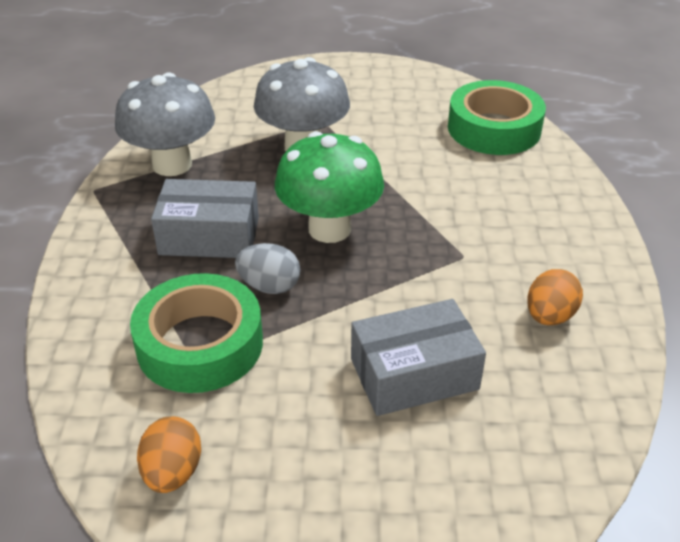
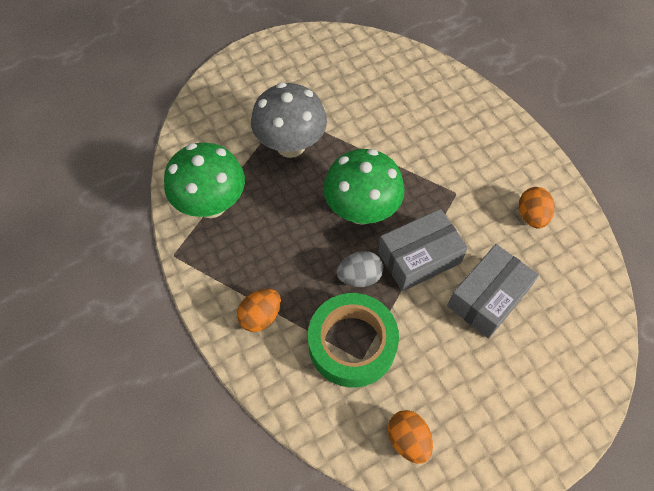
camera: 30 degrees left, 20 degrees up
(126, 275) = (261, 316): none -> orange egg
(172, 164) = (211, 204): grey mushroom -> green mushroom
(209, 236) = (289, 255): grey box -> grey box (419, 258)
(494, 128) = (403, 71): green tape -> none

